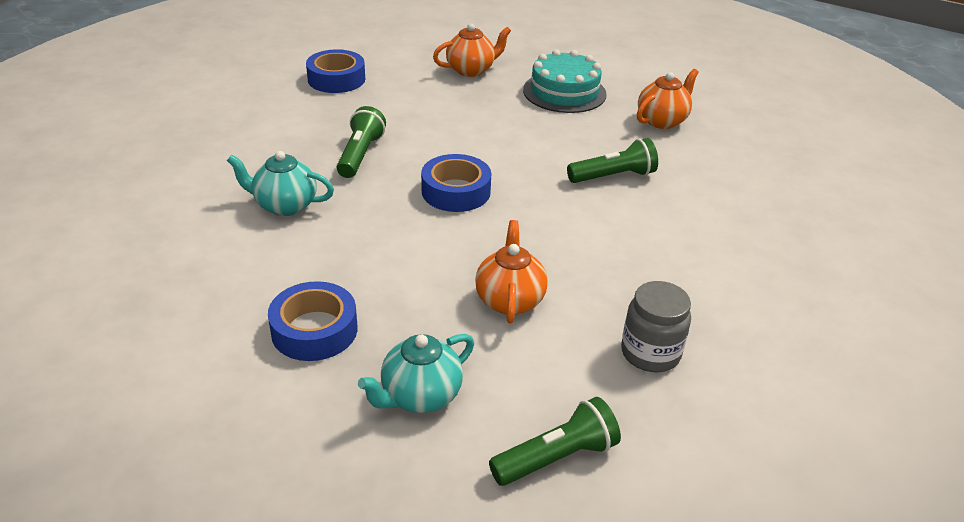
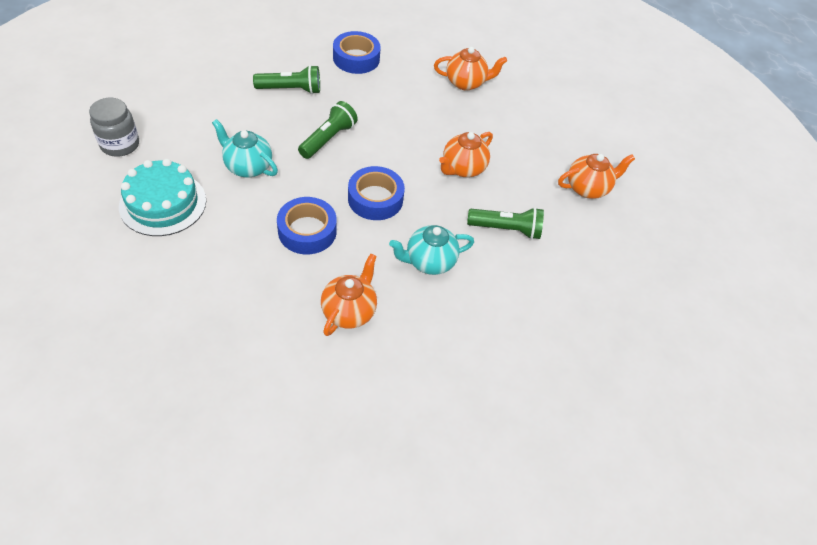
camera: 20 degrees right, 15 degrees up
(314, 330) = (204, 282): blue tape -> blue tape (307, 231)
(420, 396) = (238, 364): turquoise teapot -> turquoise teapot (429, 261)
(527, 139) = (463, 168): none -> orange teapot
(556, 457) = (294, 452): green flashlight -> green flashlight (291, 89)
(564, 92) = (526, 130): turquoise cake -> turquoise cake (163, 203)
(650, 353) = (418, 399): grey jar -> grey jar (120, 144)

